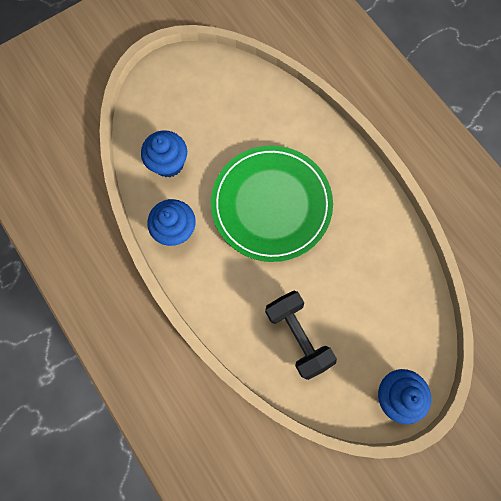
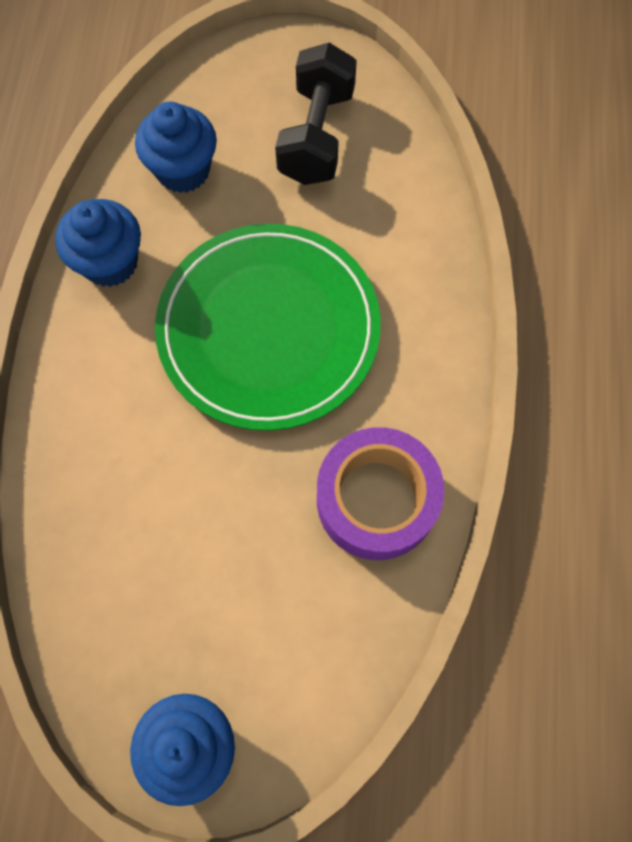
camera: 40 degrees right, 5 degrees down
(297, 335) = (133, 537): black dumbbell -> black dumbbell (316, 136)
(377, 239) = (376, 500): none -> purple tape

